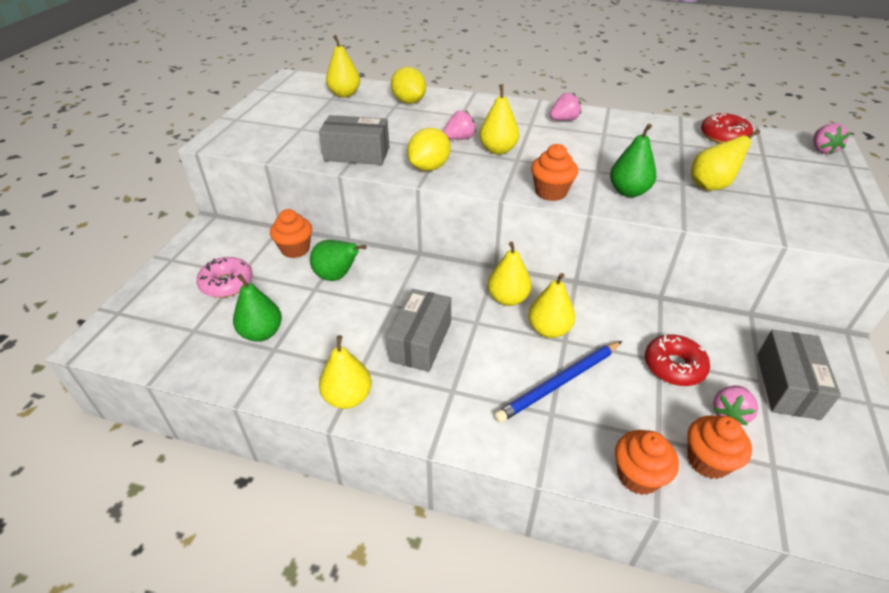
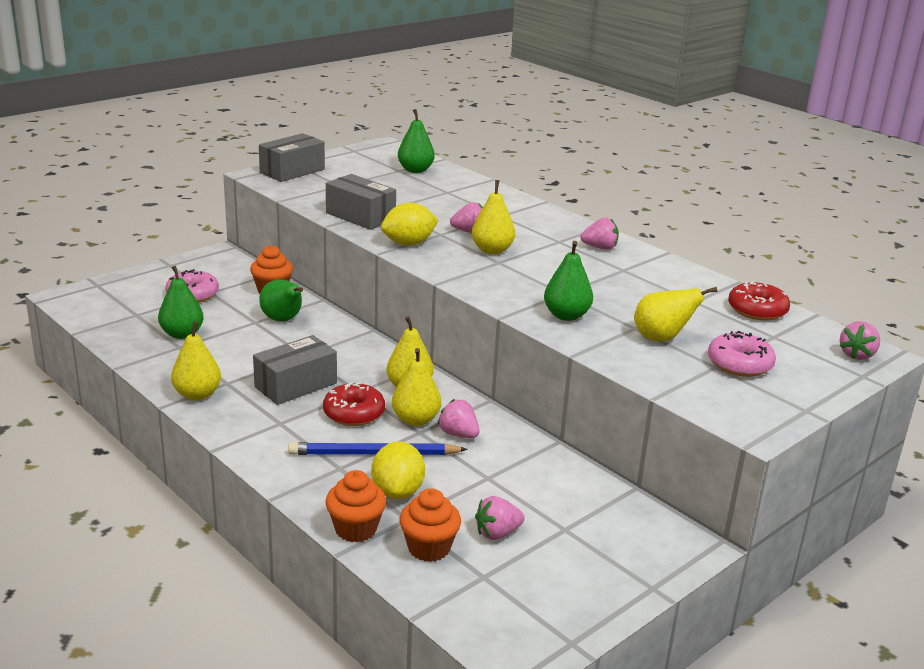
camera: 30 degrees right, 15 degrees down
(344, 94) = (415, 170): yellow pear -> green pear
(409, 101) = (467, 192): yellow lemon -> yellow lemon (397, 492)
(551, 192) = (490, 293): orange cupcake -> none
(593, 328) = (458, 434): none -> pink strawberry
(674, 366) = (494, 486): red donut -> red donut (354, 413)
(782, 187) = (739, 364): none -> pink donut
(787, 386) = (586, 542): grey box -> grey box (292, 171)

